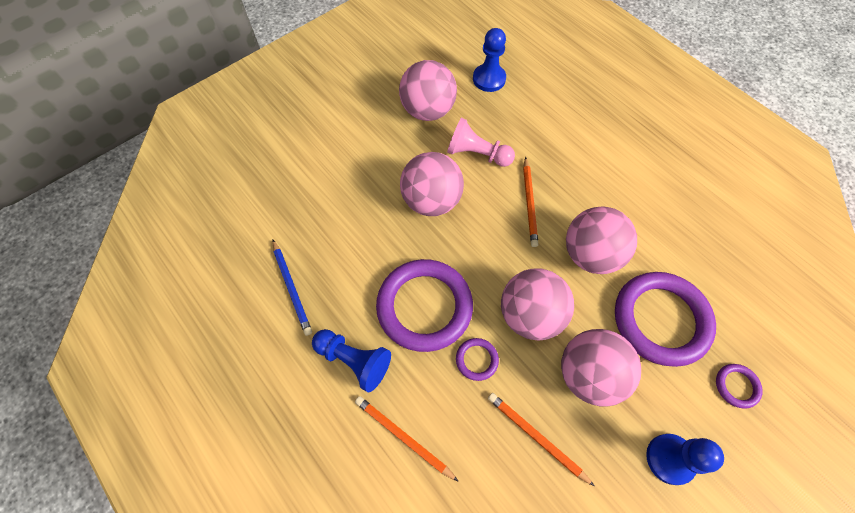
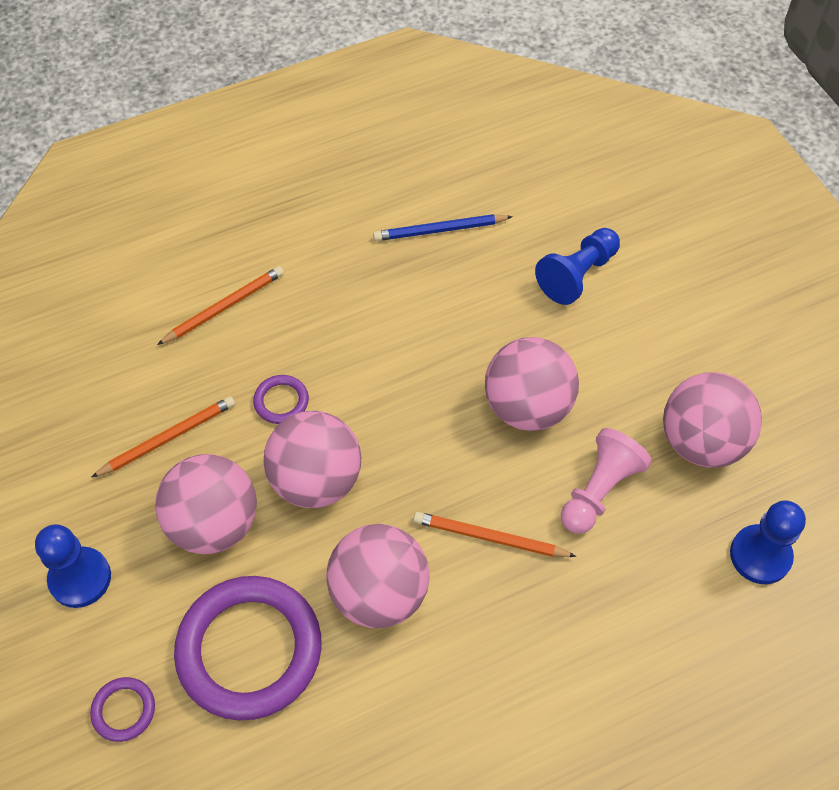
camera: 105 degrees right, 5 degrees down
(354, 360) = (327, 277): blue pawn -> blue pawn (577, 275)
(424, 306) = (369, 362): purple ring -> none

